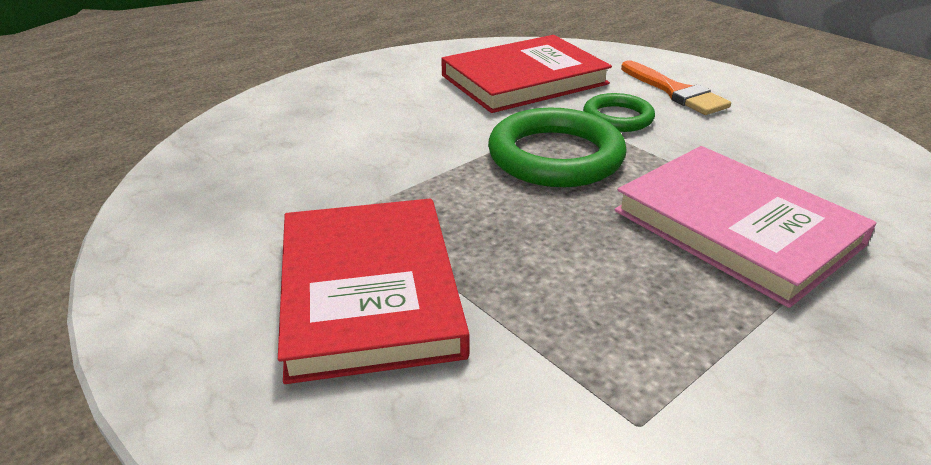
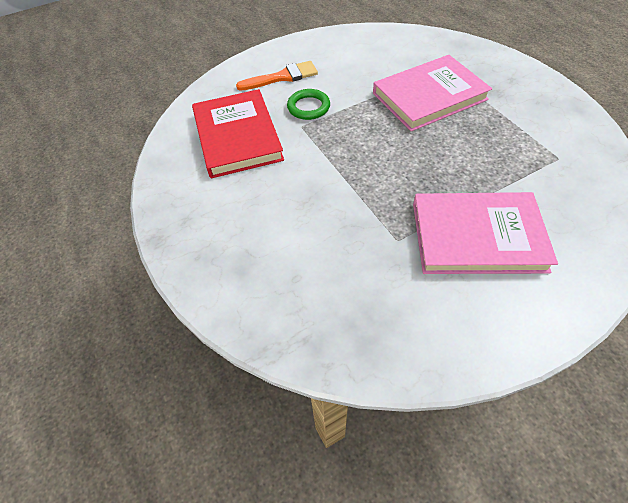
camera: 75 degrees left, 20 degrees up
(369, 291) = (477, 236): red book -> pink book
(555, 156) = (349, 141): green ring -> none

